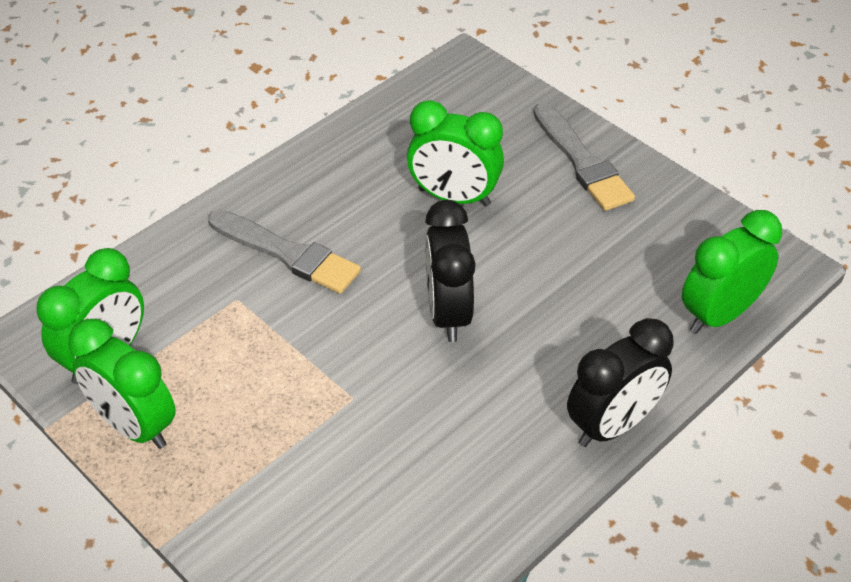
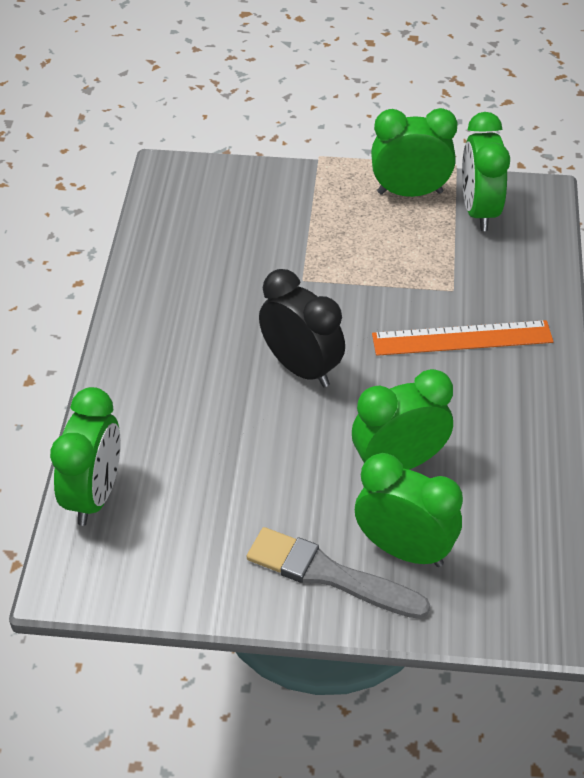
camera: 140 degrees right, 0 degrees up
(287, 254) = (462, 338): grey brush -> orange ruler
(514, 146) = (404, 550): none -> green clock
(612, 425) = (115, 363): black clock -> none

